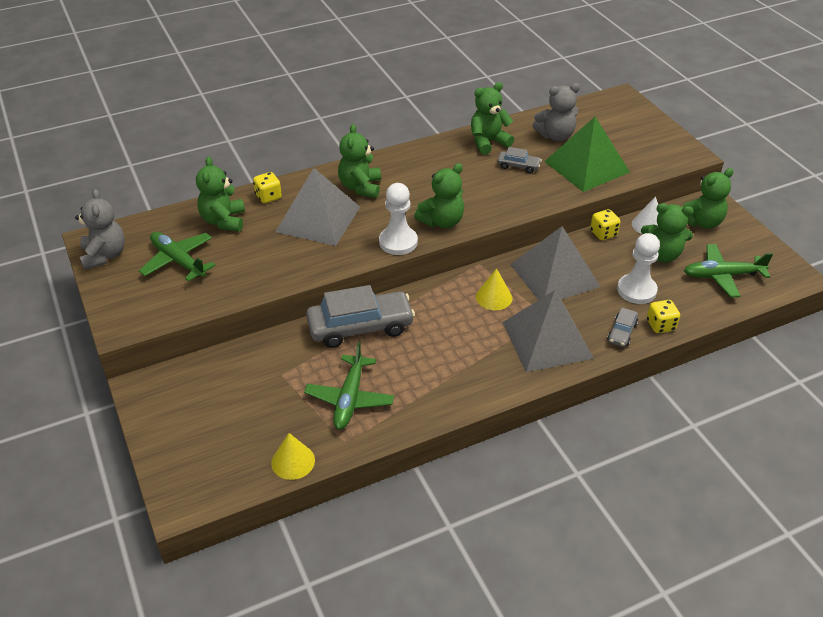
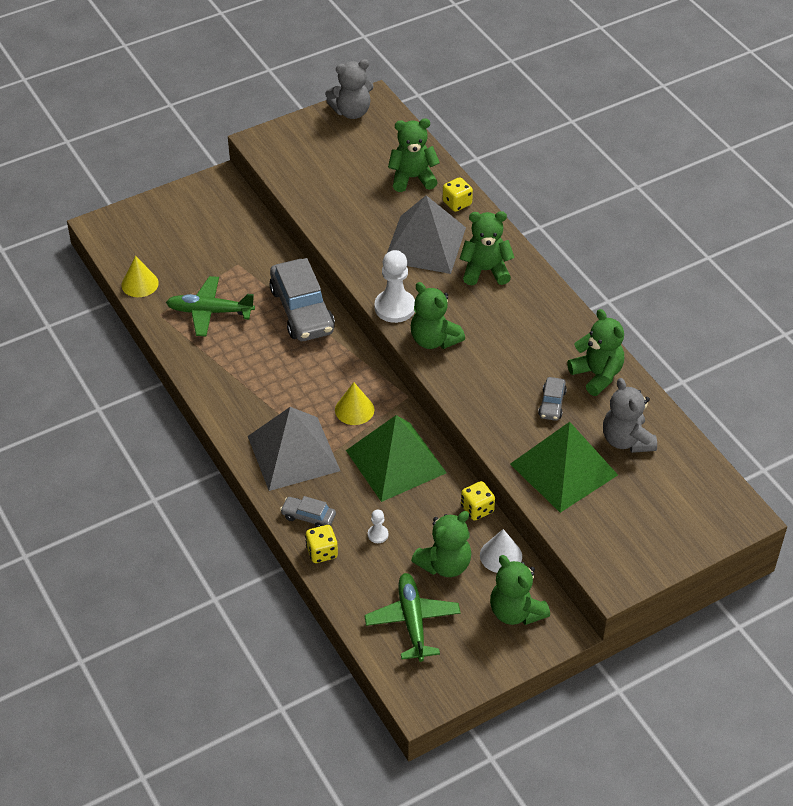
camera: 85 degrees right, 5 degrees up
(178, 261) = (349, 159): green plane -> none
(554, 275) = (396, 461): grey pyramid -> green pyramid
(636, 290) = (378, 534): white pawn -> white pawn, size x0.47
(662, 254) = (444, 564): green teddy bear -> green teddy bear turned 135 degrees counterclockwise

